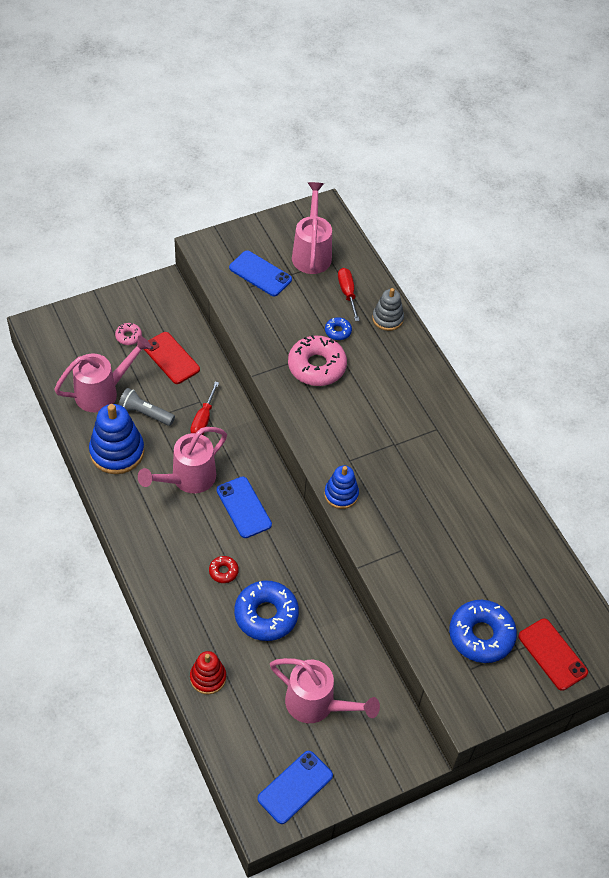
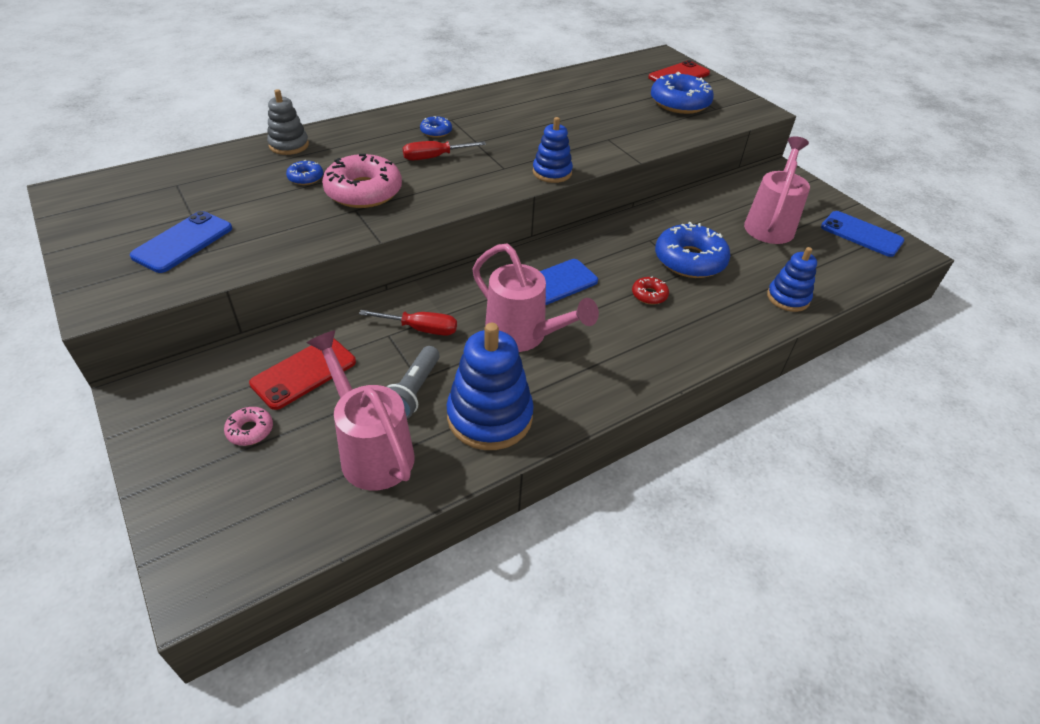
camera: 95 degrees left, 10 degrees down
(208, 677) = (788, 298): red stacking toy -> blue stacking toy
(312, 253) = (155, 199): pink watering can -> none
(347, 293) = (240, 172): red screwdriver -> red screwdriver (434, 157)
(412, 416) = (436, 131): none -> blue donut

